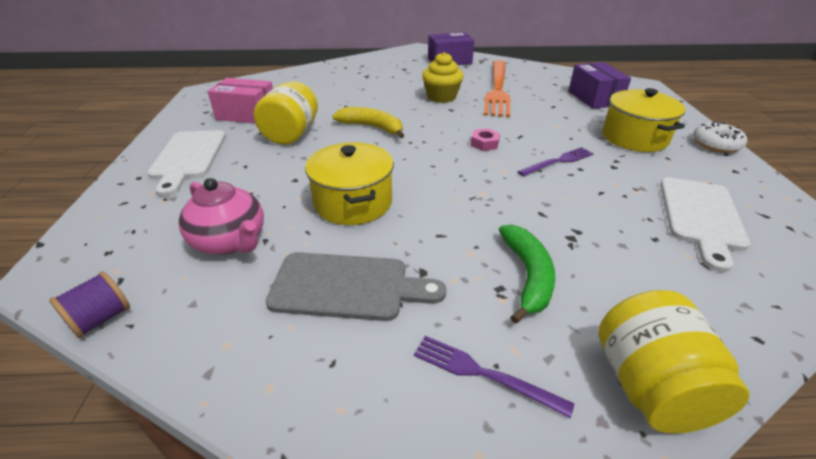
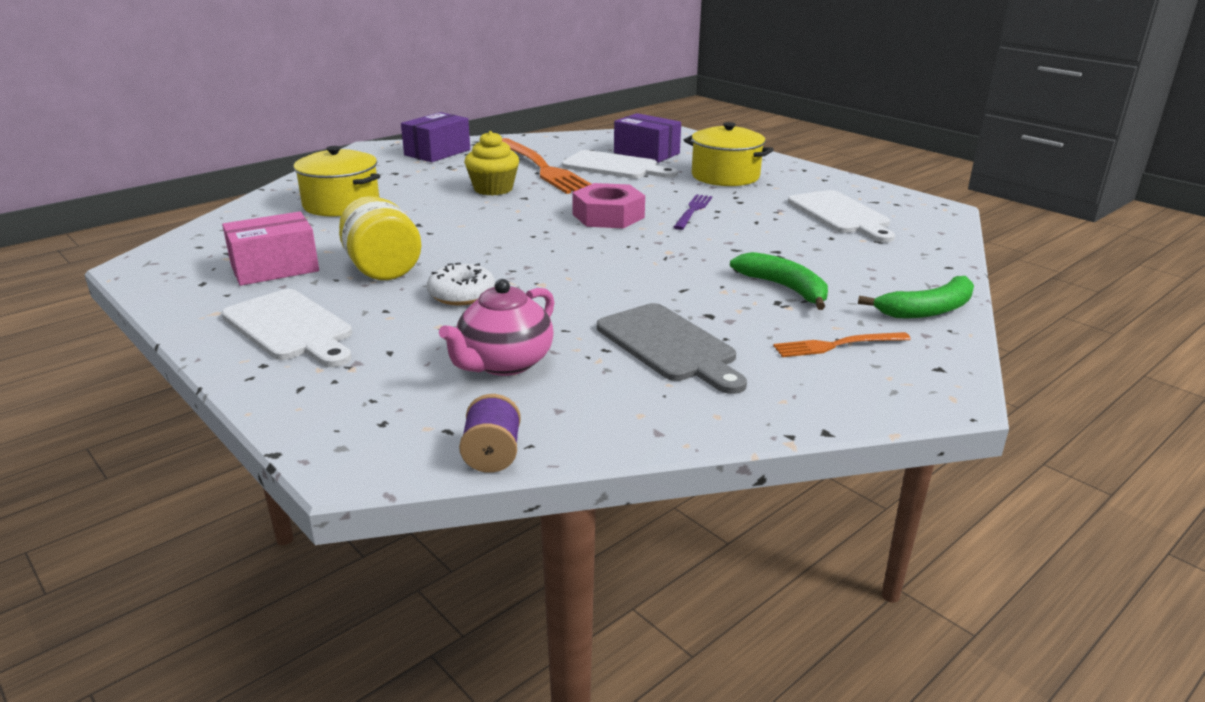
camera: 40 degrees left, 10 degrees down
(231, 241) = (504, 363): pink teapot -> pink teapot turned 120 degrees clockwise
(347, 287) = (669, 346): grey cutting board -> grey cutting board turned 90 degrees clockwise
(353, 202) = (567, 296): yellow pot -> yellow pot (341, 204)
(372, 127) = (468, 235): yellow banana -> none
(484, 143) = (608, 216): pink nut -> pink nut, size x1.99
(484, 374) = (837, 345): purple fork -> orange fork
(551, 103) = (614, 166): none -> white cutting board
(649, 387) = (927, 310): yellow jar -> green banana
(716, 144) = (789, 165): white donut -> white donut (461, 295)

